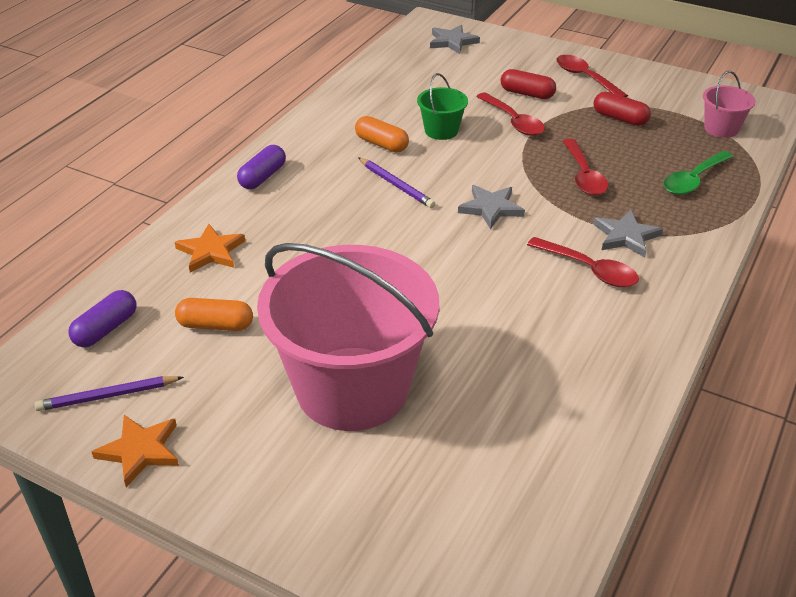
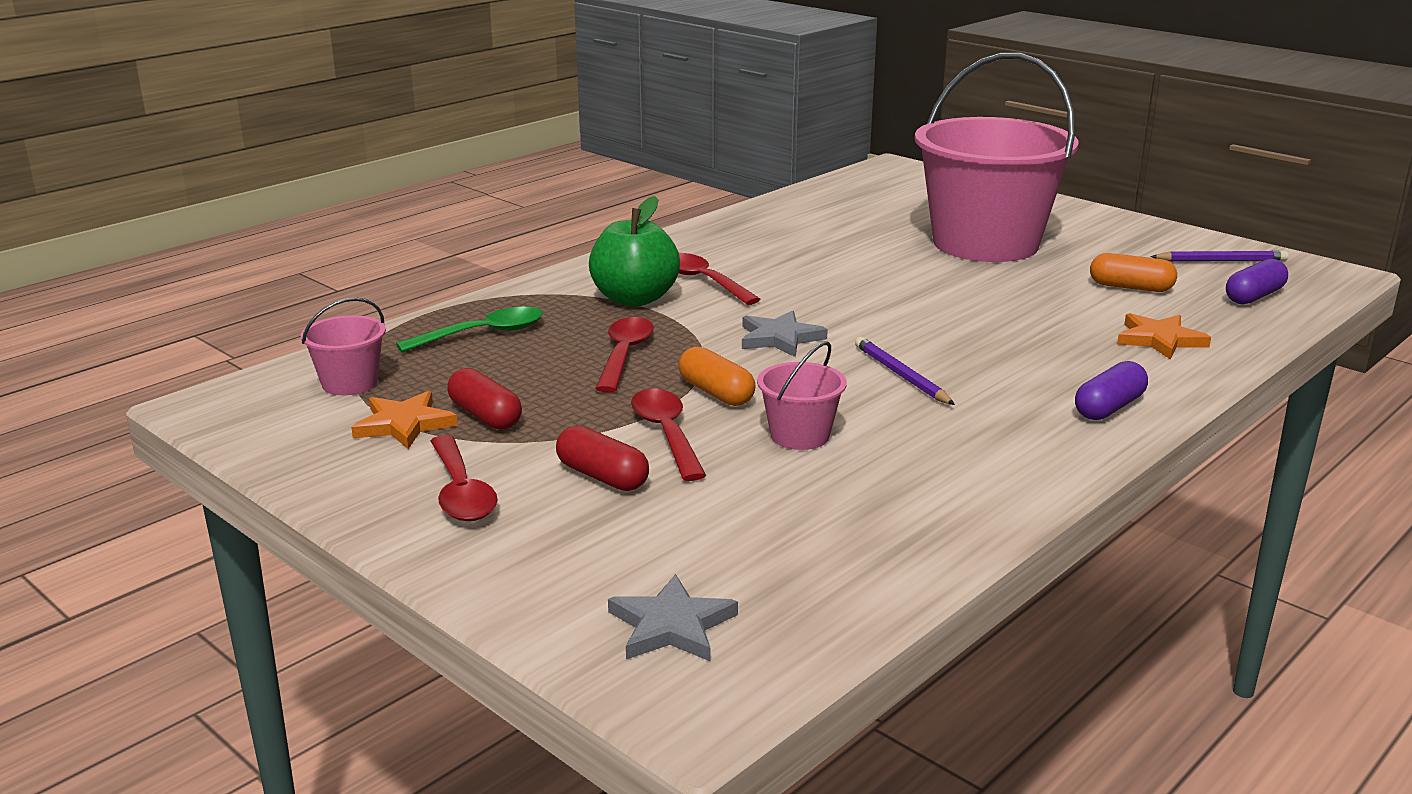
camera: 165 degrees left, 15 degrees down
(140, 451) = (1172, 235): orange star -> orange star (404, 424)
(381, 144) = (910, 428): orange capsule -> orange capsule (716, 393)
(441, 130) = (799, 435): green bucket -> pink bucket
(626, 236) = (634, 299): grey star -> green apple

